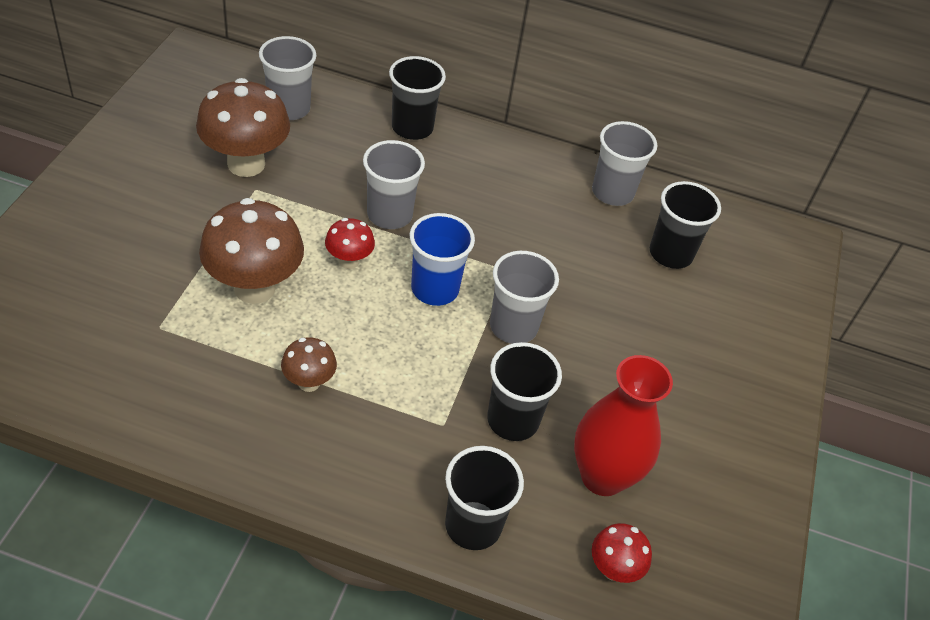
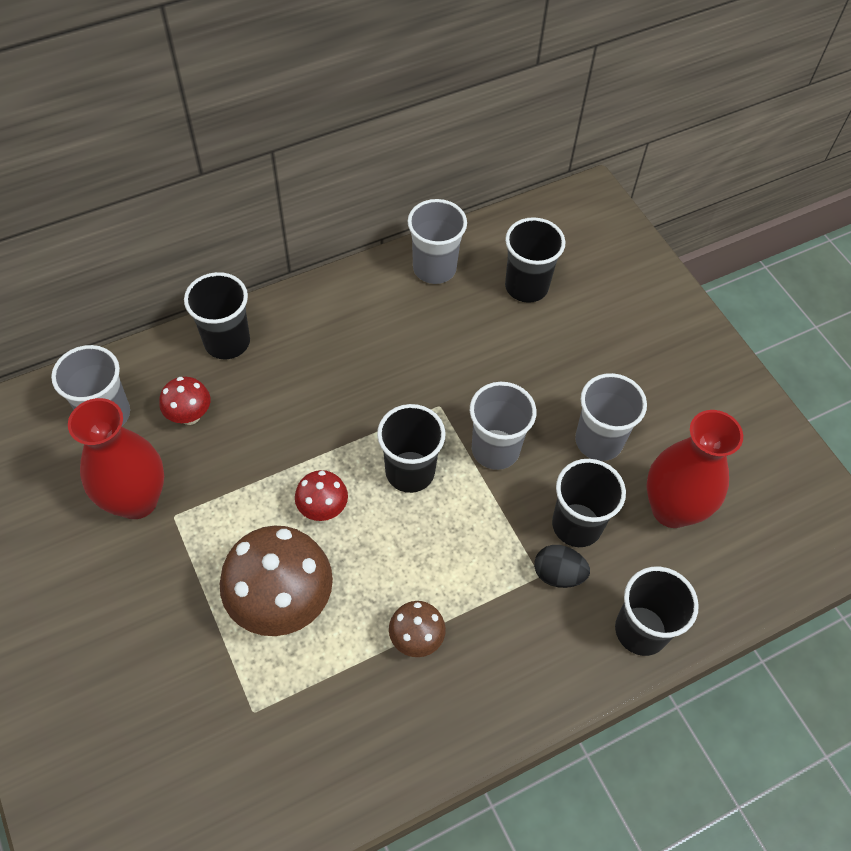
camera: 40 degrees left, 10 degrees up
(246, 164) = (137, 500): brown mushroom -> red vase
(389, 215) = (304, 439): grey cup -> grey cup (598, 441)
(435, 289) = (410, 472): blue cup -> black cup
(458, 436) = (558, 574): none -> black egg
(613, 569) = (747, 569): red mushroom -> red mushroom (190, 416)

